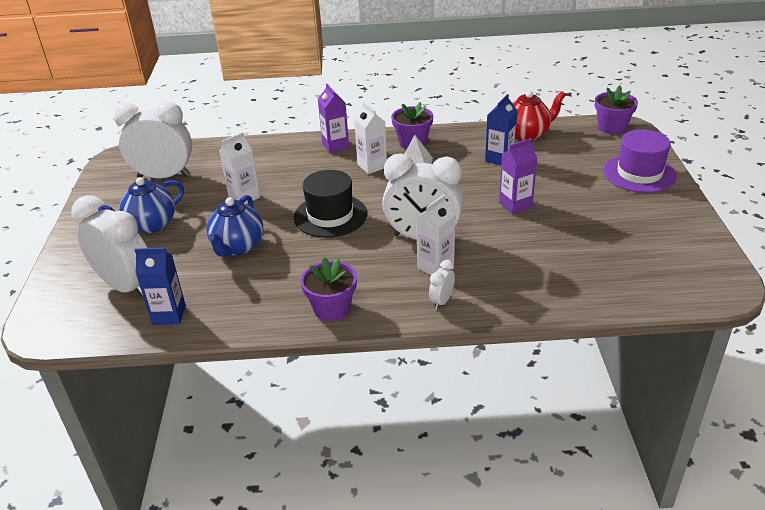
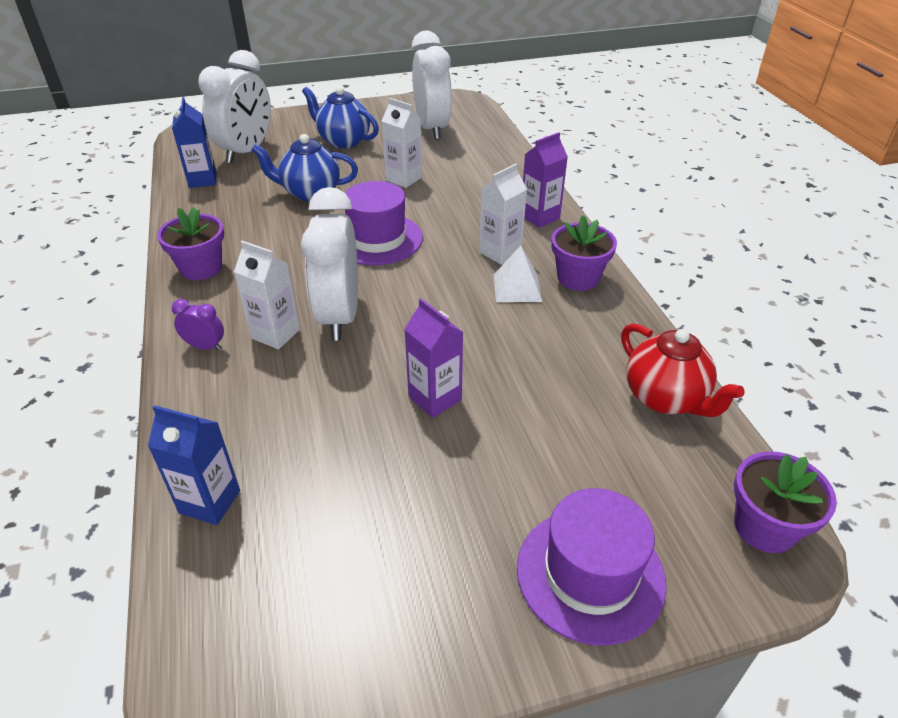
camera: 75 degrees right, 5 degrees up
(330, 215) = (377, 239): black hat -> purple hat
(441, 301) = (205, 346): white clock -> purple clock
(499, 159) = (567, 370): blue carton -> blue carton (210, 502)

